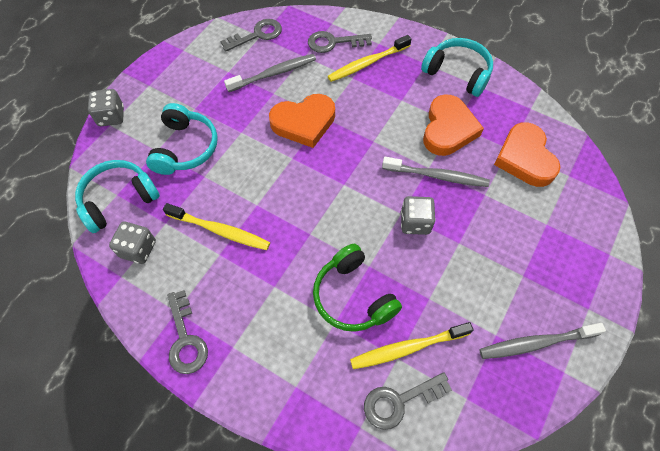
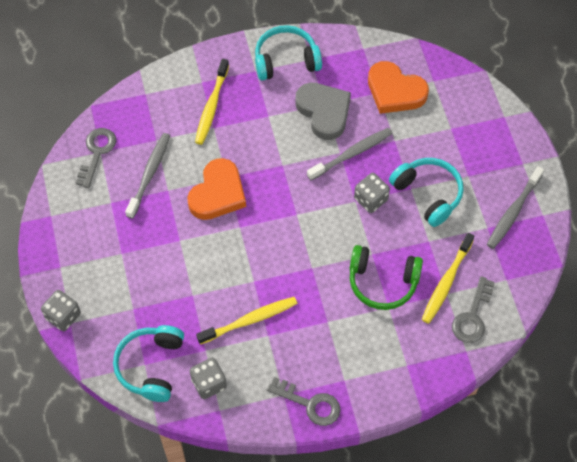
camera: 45 degrees left, 0 degrees up
(185, 148) = (152, 288): turquoise headphones -> turquoise headphones (428, 194)
(333, 42) = (166, 110): grey key -> none
(448, 129) = (324, 112): orange heart -> grey heart

